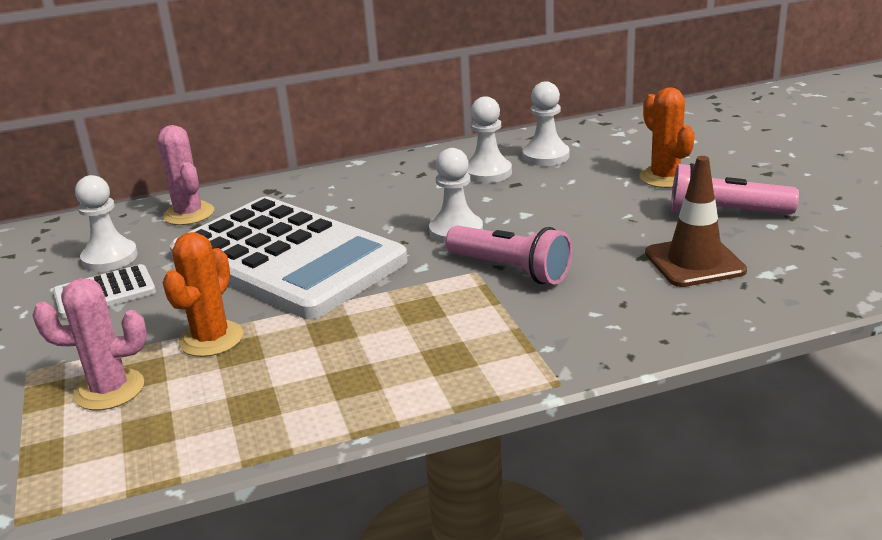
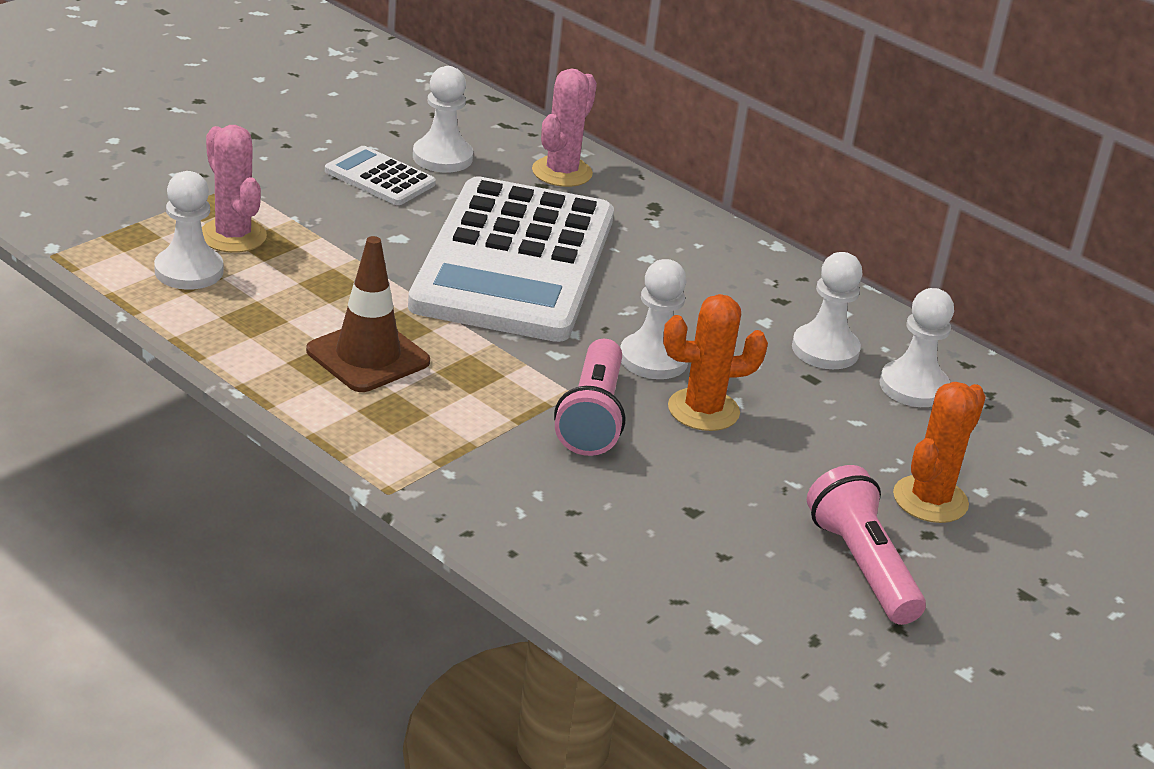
camera: 55 degrees right, 5 degrees up
(140, 429) = (189, 271): none -> white pawn
(211, 339) = (340, 263): orange cactus -> orange cactus (703, 410)
(694, 262) = (706, 554): brown traffic cone -> brown traffic cone (368, 356)

